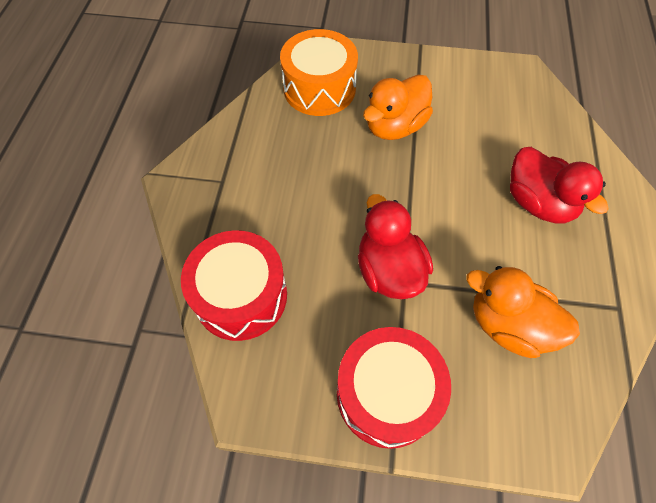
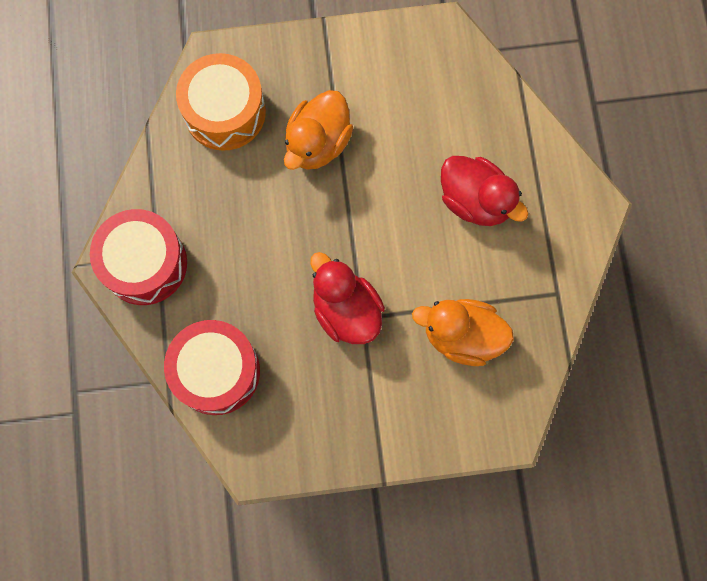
camera: 15 degrees left, 15 degrees up
(387, 394) = (368, 424): red drum -> red drum (144, 263)

